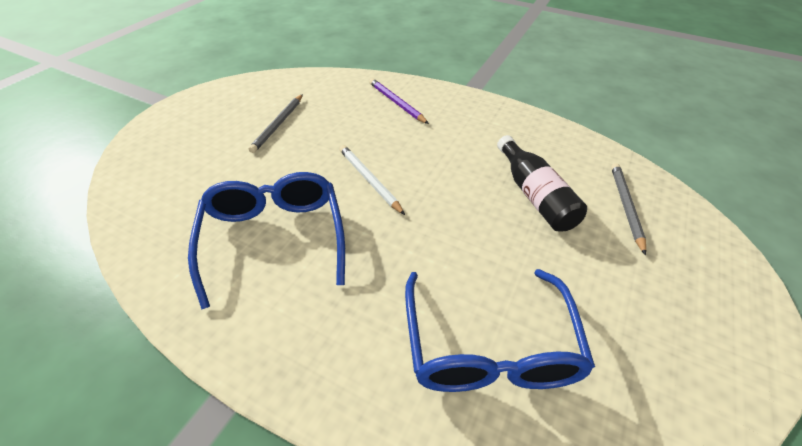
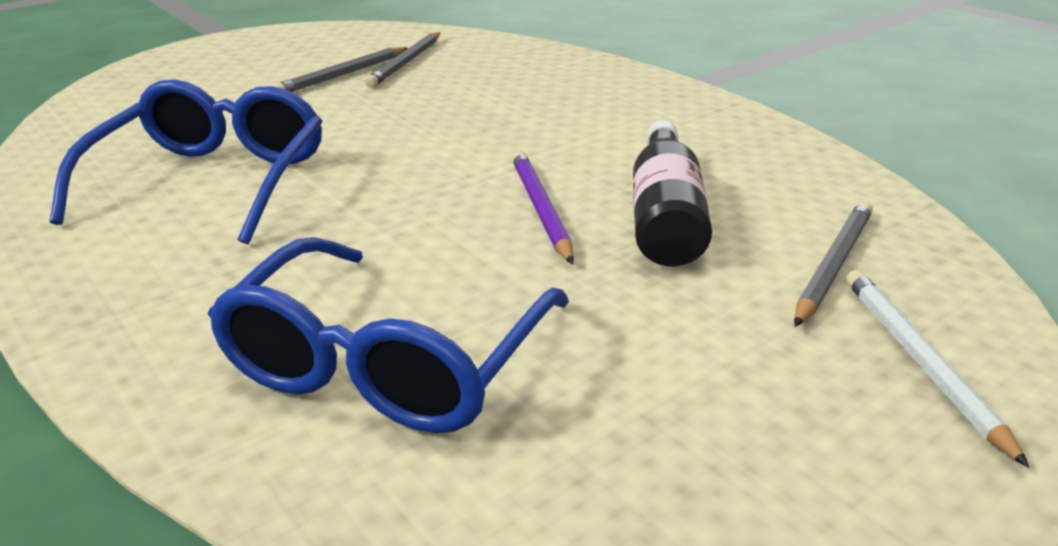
camera: 25 degrees right, 15 degrees down
(308, 105) = (406, 62): none -> grey pencil
(369, 180) = (408, 150): white pencil -> white pencil (921, 362)
(396, 103) = (544, 78): purple pencil -> purple pencil (541, 209)

